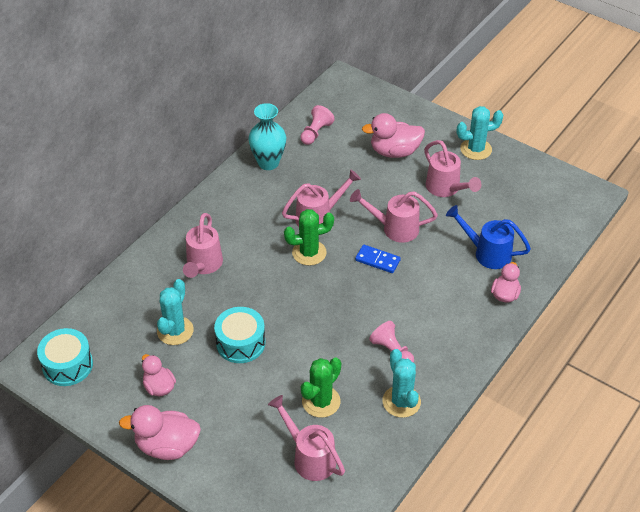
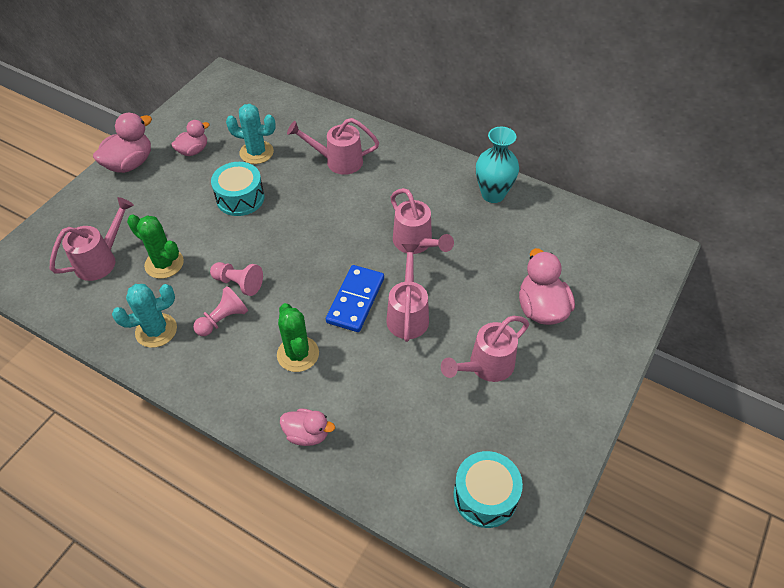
camera: 85 degrees right, 5 degrees up
(67, 365) = (221, 95): turquoise drum -> turquoise drum (485, 496)
(167, 446) = (130, 163): pink duck -> pink duck turned 45 degrees clockwise
(309, 253) = (362, 239): green cactus -> green cactus (298, 354)
(315, 133) = (554, 230): pink pawn -> pink pawn (238, 283)
(377, 260) = (355, 300): blue domino -> blue domino, size x1.51
(476, 149) = (570, 401): turquoise cactus -> none
(487, 253) = (377, 414): blue watering can -> none

